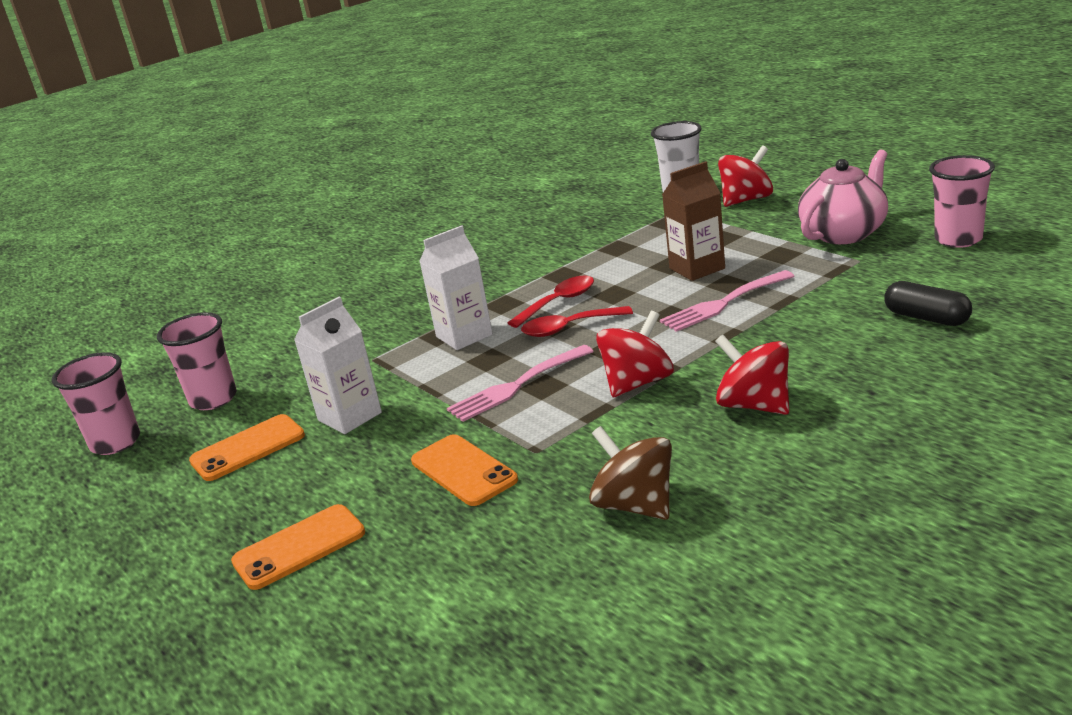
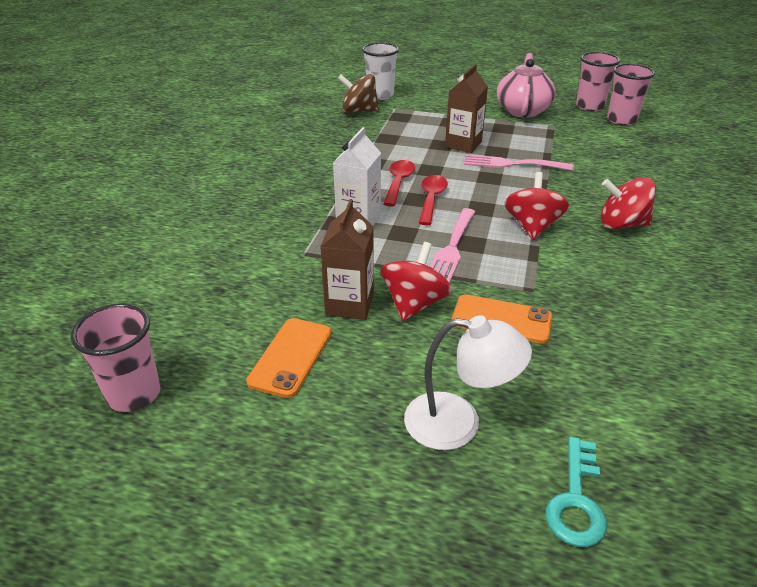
camera: 40 degrees left, 10 degrees up
(213, 399) = (192, 324): pink cup -> pink cup (621, 120)
(299, 547) = (458, 423): orange phone -> white lamp
(303, 645) = (576, 500): none -> turquoise key
(349, 416) = (349, 304): white carton -> brown carton
(568, 328) = (431, 199): red spoon -> red spoon turned 150 degrees clockwise
(635, 505) = (647, 308): brown spinning top -> brown spinning top (359, 111)
(723, 303) = (512, 164): pink fork -> pink fork turned 75 degrees clockwise
(746, 200) = (433, 96): red spinning top -> red spinning top (414, 304)
(926, 318) = (637, 153): black capsule -> none

